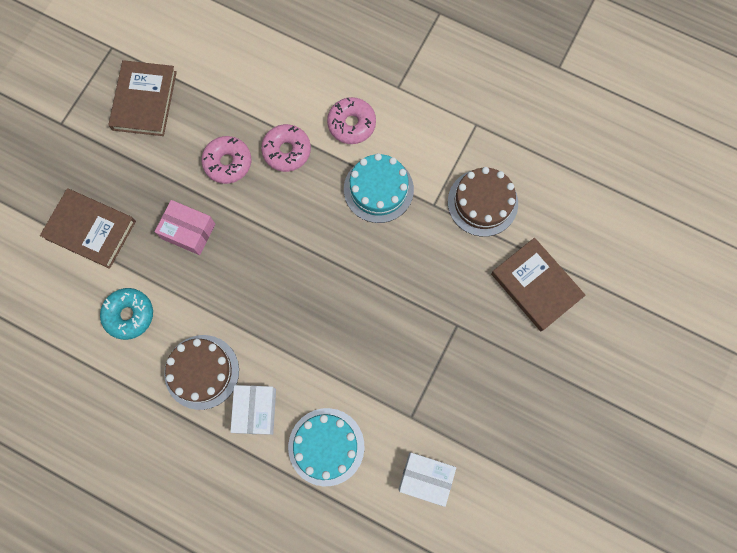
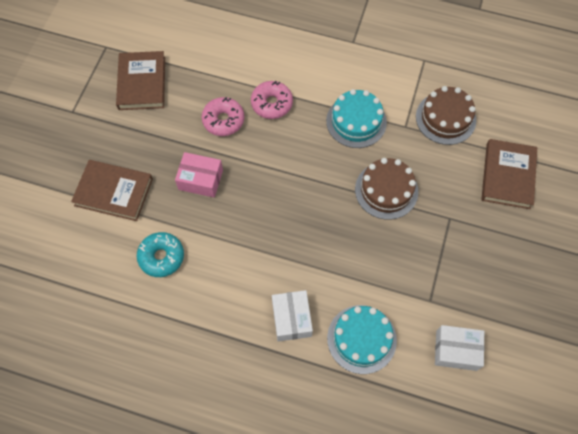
camera: 10 degrees left, 10 degrees down
(202, 372) = (236, 294): brown cake -> brown cake (386, 190)
(351, 124) = (321, 75): pink donut -> none
(536, 285) = (507, 176): brown book -> brown book turned 60 degrees clockwise

